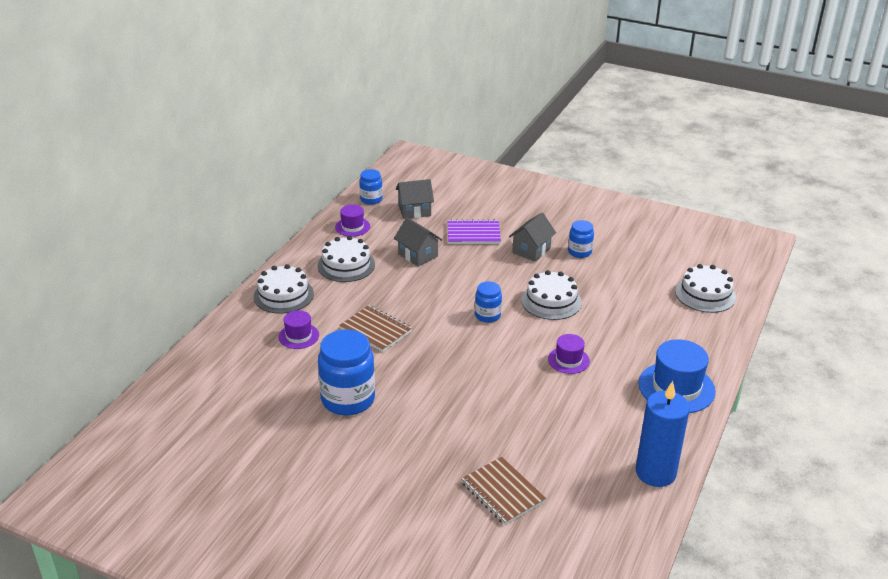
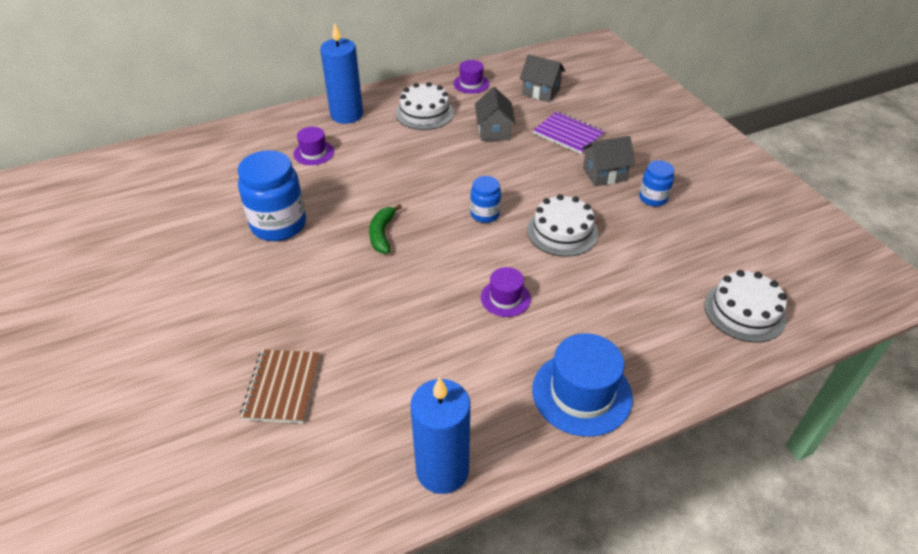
camera: 40 degrees right, 10 degrees up
(283, 295) = (346, 115): white cake -> blue candle
(371, 199) = (516, 67): blue jar -> none
(375, 330) = (376, 178): brown notebook -> none
(435, 365) = (382, 234): none -> green banana

